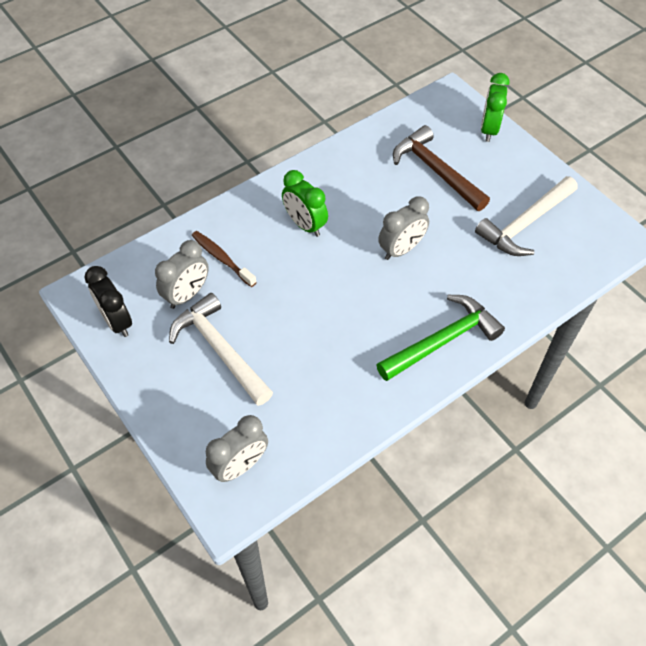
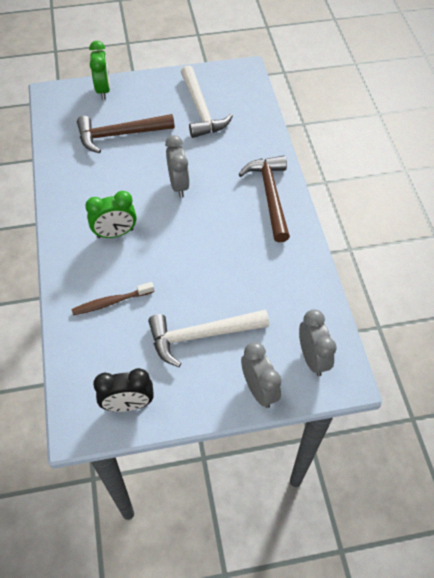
camera: 65 degrees left, 0 degrees up
(187, 295) = (133, 340): grey clock -> grey clock (259, 390)
(442, 341) = (270, 196): green hammer -> brown hammer
(488, 129) = (103, 90): green clock -> green clock turned 135 degrees counterclockwise

